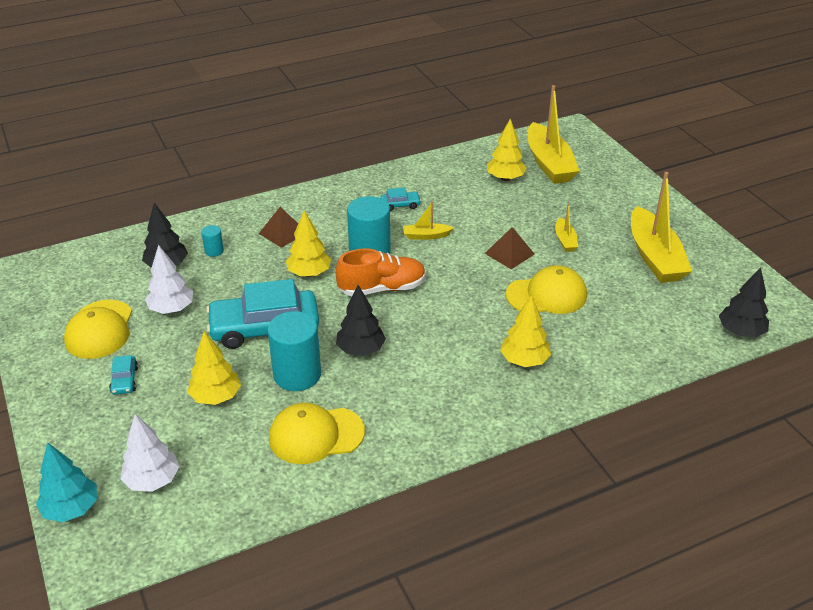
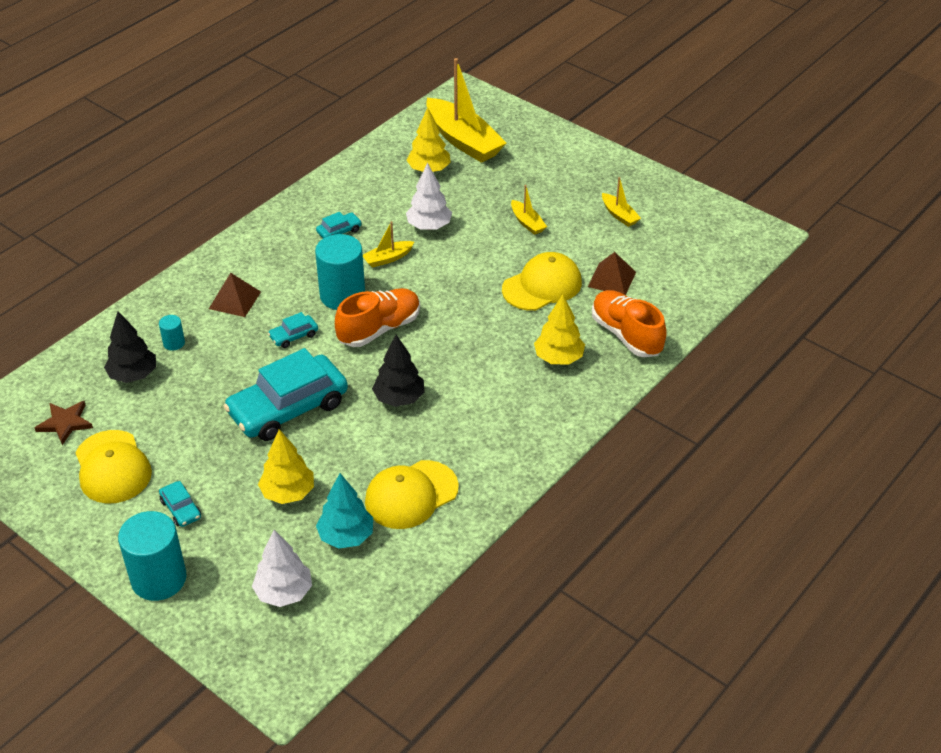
camera: 25 degrees left, 5 degrees up
(71, 509) = (224, 647): turquoise tree -> turquoise tree (346, 536)
(92, 285) = (65, 423): none -> brown star
(171, 309) = (175, 420): white tree -> white tree (429, 226)
(297, 375) = (353, 444): turquoise cylinder -> turquoise cylinder (159, 579)
(309, 273) = (294, 336): yellow tree -> turquoise car
(509, 253) = (482, 253): brown pyramid -> brown pyramid (612, 279)
(601, 360) = (626, 335): none -> orange shoe
(654, 257) = (619, 215): yellow boat -> yellow boat, size x0.46
(740, 332) = (732, 268): black tree -> none

